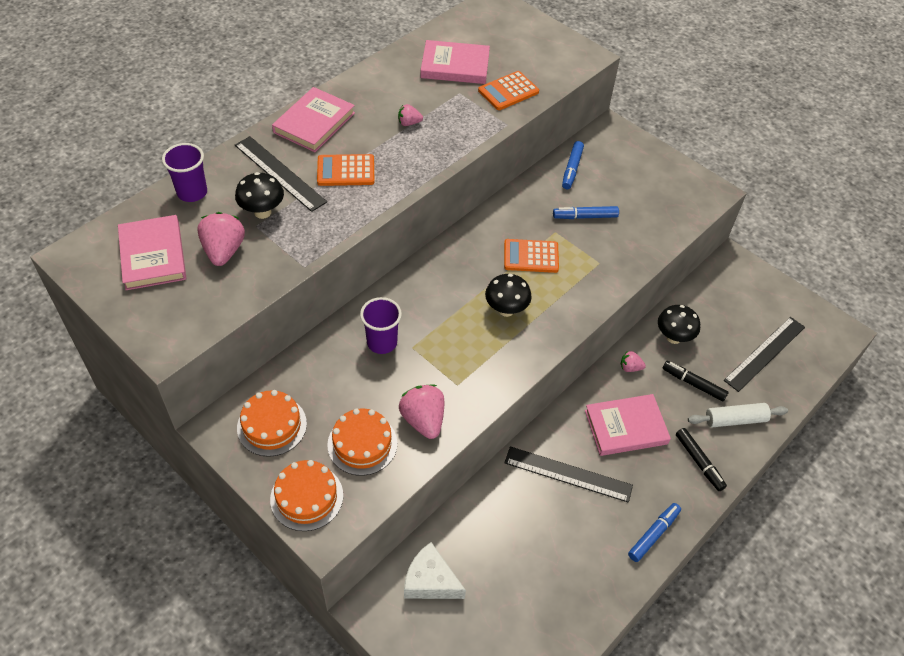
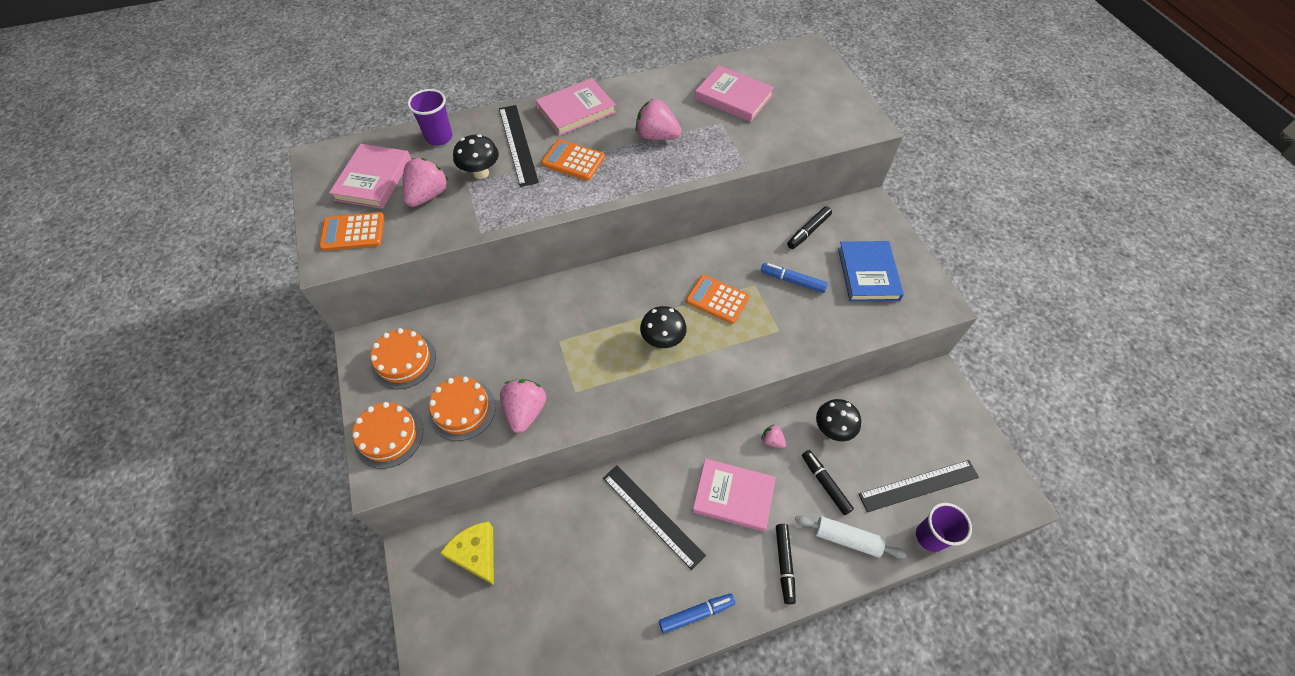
camera: 30 degrees right, 5 degrees up
(382, 342) = (537, 326): purple cup -> purple cup (930, 536)
(409, 123) = (656, 136): pink strawberry -> pink strawberry, size x1.87
(430, 581) = (476, 554): white cheese -> yellow cheese
(508, 91) = (768, 135): orange calculator -> orange calculator (353, 232)
(572, 169) = (808, 231): blue marker -> black marker
(642, 188) = (868, 273): none -> blue book

